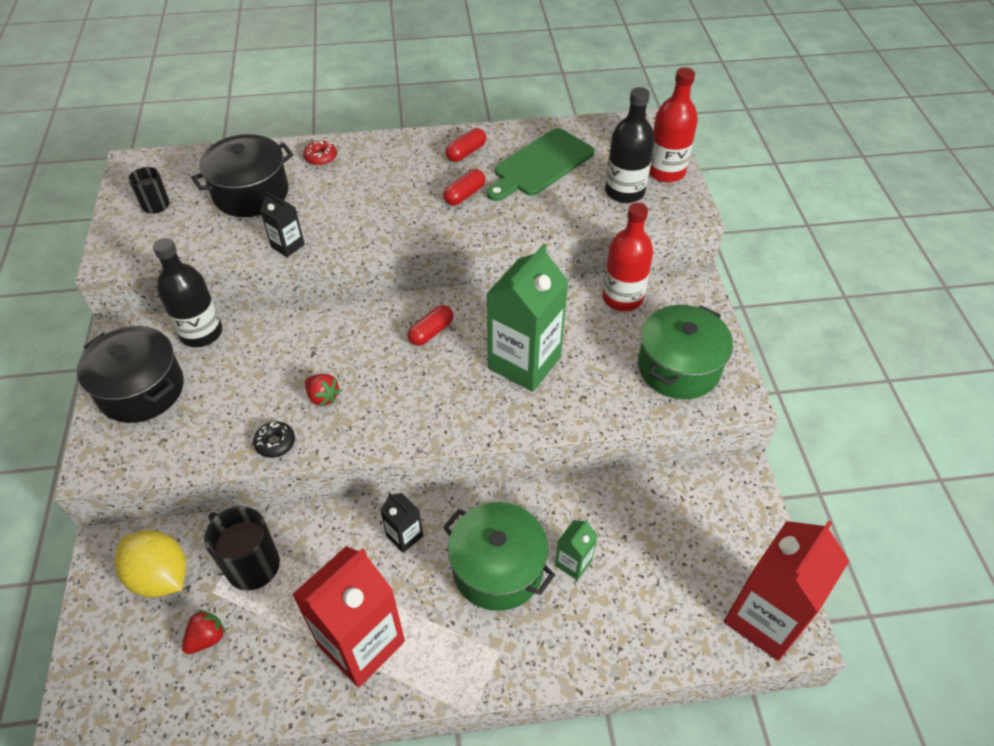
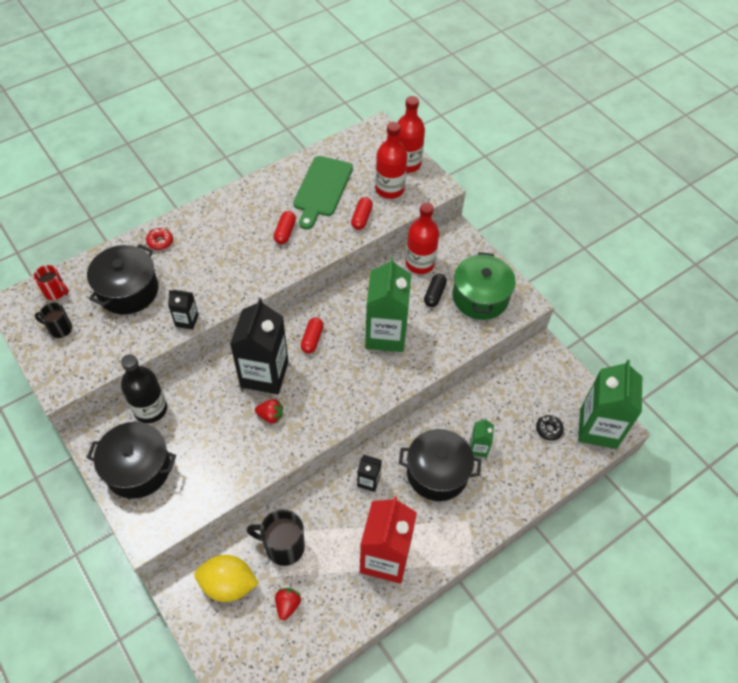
camera: 30 degrees left, 5 degrees up
(180, 168) = (55, 292): none -> red mug
(275, 443) = (261, 461): black donut -> black donut (548, 429)
(349, 348) = (264, 374): none -> black carton
(466, 152) = (264, 198): red capsule -> red capsule (361, 218)
(498, 568) = (437, 473): green pot -> black pot
(618, 341) = (434, 294): none -> black capsule
(624, 192) = (389, 189): black bottle -> red bottle
(765, 618) = (598, 428): red carton -> green carton

